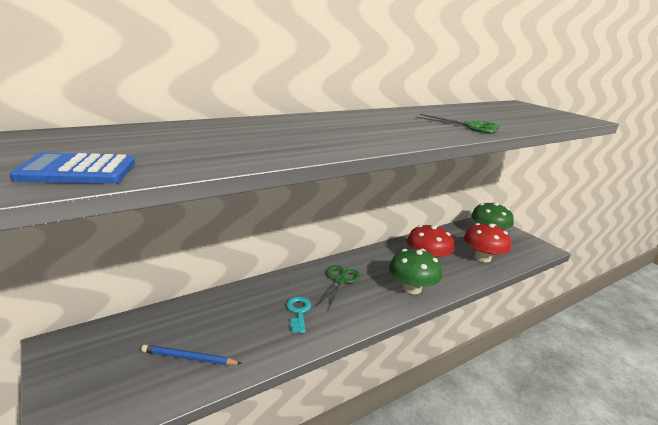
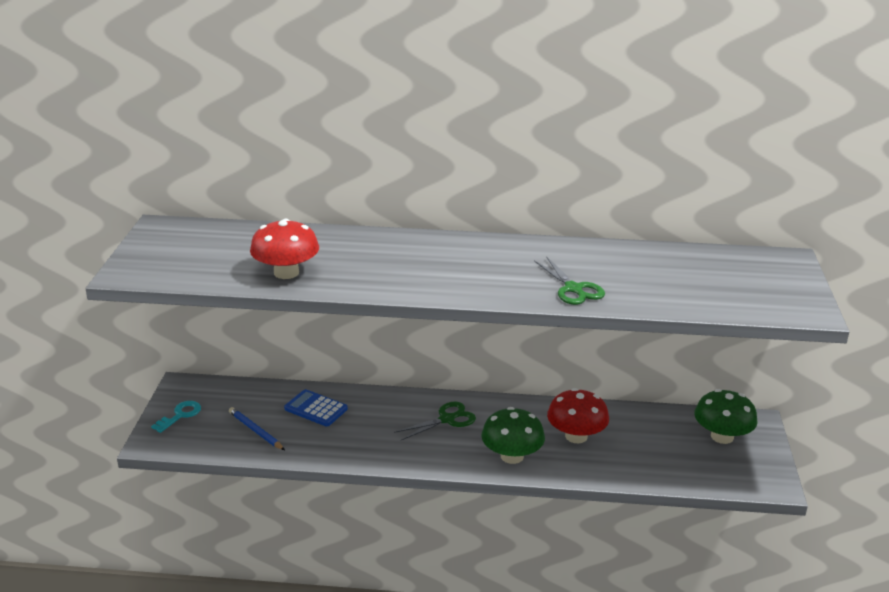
camera: 40 degrees right, 5 degrees up
(77, 171) = (170, 269): blue calculator -> blue calculator (316, 409)
(298, 312) = (373, 432): turquoise key -> turquoise key (180, 415)
(482, 258) = (656, 460): red mushroom -> red mushroom (286, 273)

